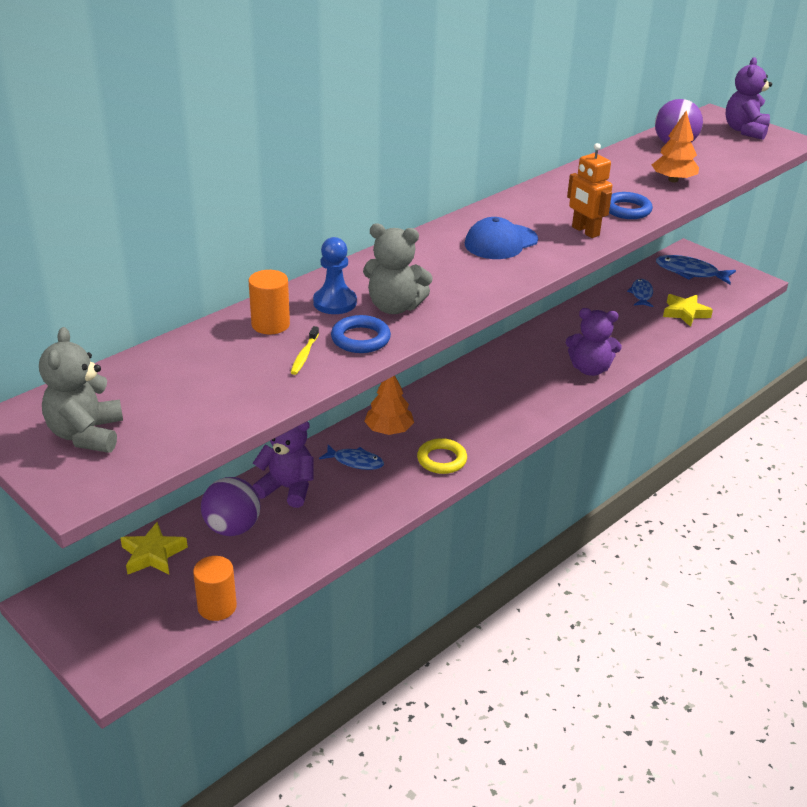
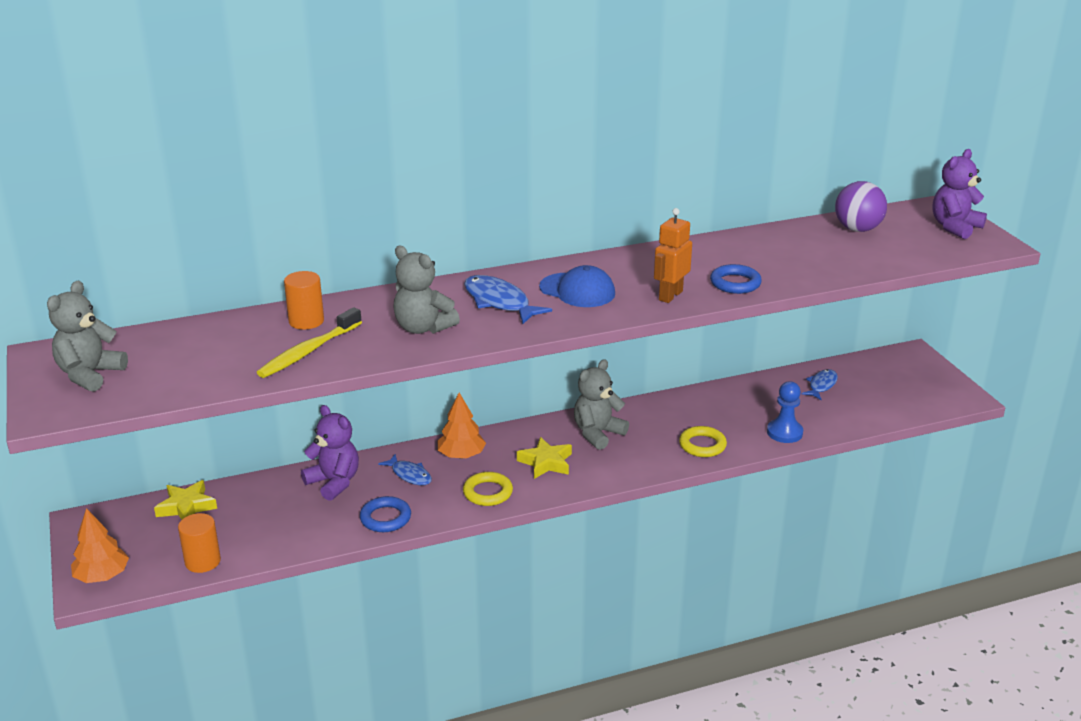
camera: 25 degrees right, 5 degrees down
(232, 528) = (264, 503): purple ball -> none
(304, 355) = (308, 351): yellow toothbrush -> yellow toothbrush, size x1.94
(335, 303) = (376, 314): blue pawn -> blue pawn (784, 432)
(360, 339) = (367, 348): blue ring -> blue ring (385, 518)
(494, 380) = (597, 434): none -> grey teddy bear
(500, 242) = (577, 290): blue cap -> blue cap turned 135 degrees counterclockwise
(585, 231) = (670, 295): orange robot -> orange robot turned 45 degrees clockwise
(590, 369) = (702, 445): purple teddy bear -> yellow ring
(673, 180) = (816, 263): orange tree -> orange tree (102, 576)
(685, 313) = (854, 413): yellow star -> yellow star (546, 462)
(690, 272) = (896, 374): blue fish -> blue fish (499, 302)

